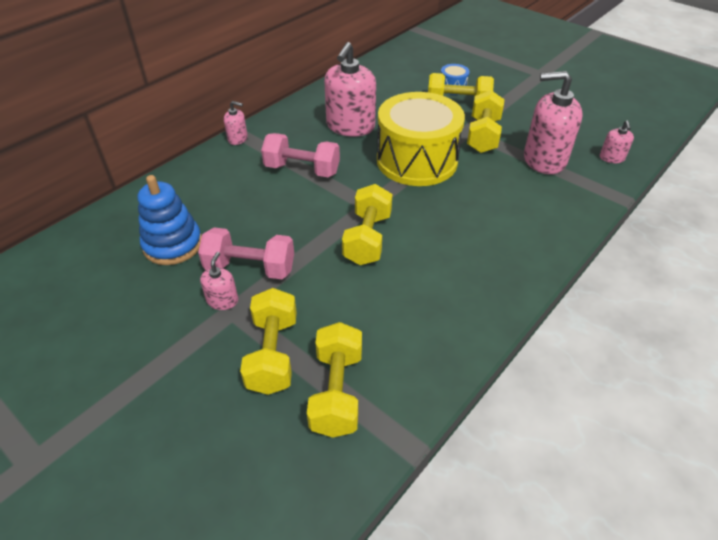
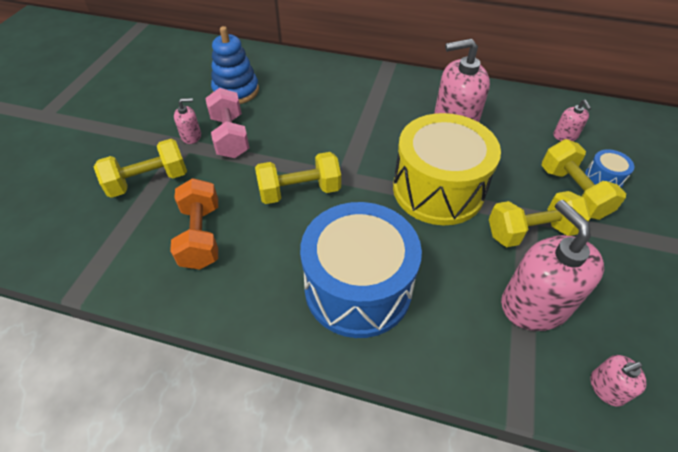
camera: 65 degrees right, 5 degrees up
(238, 139) = (378, 71): pink soap dispenser -> pink soap dispenser (565, 136)
(302, 170) = (365, 120): pink dumbbell -> none
(337, 392) = (121, 229): yellow dumbbell -> none
(384, 323) = (201, 236): none -> orange dumbbell
(495, 236) = (358, 288): none -> blue drum

